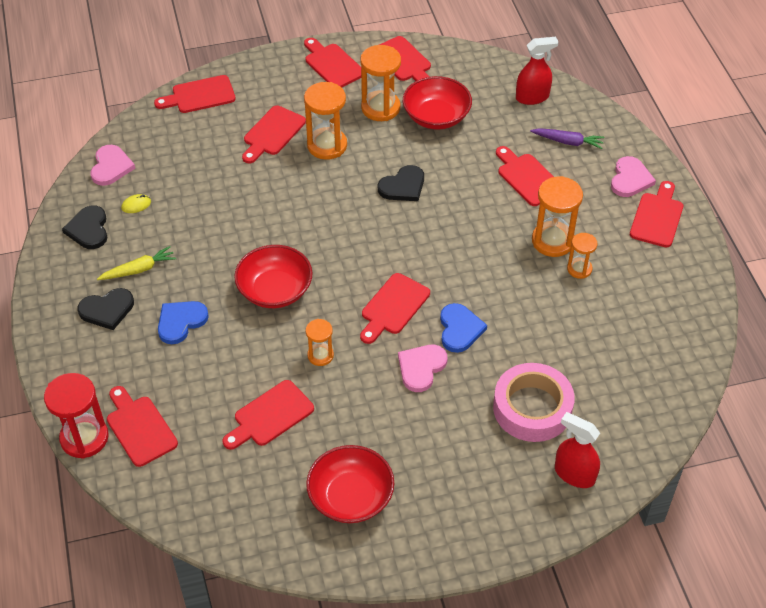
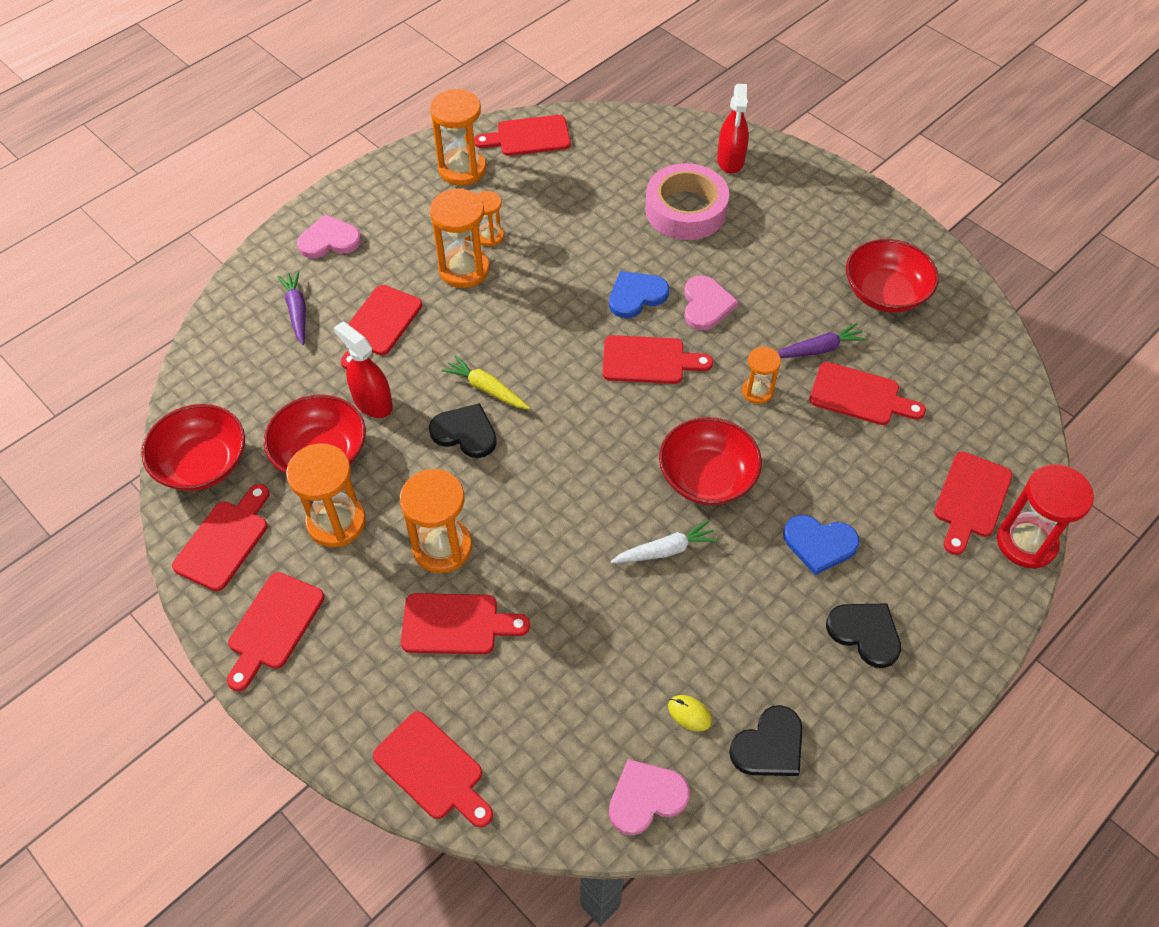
camera: 120 degrees left, 5 degrees up
(139, 269) = (784, 638): yellow carrot -> yellow carrot (486, 388)
(241, 243) = (665, 550): none -> white carrot
(329, 416) = (819, 349): none -> purple carrot
(421, 368) = (706, 305): pink heart -> pink heart turned 90 degrees counterclockwise
(467, 67) = (202, 463): none -> red bowl
(532, 97) = (232, 372): red spray bottle -> red spray bottle (372, 402)
(657, 217) = (375, 202): red cutting board -> red cutting board (528, 137)
(668, 282) = (462, 169): none -> orange hourglass

